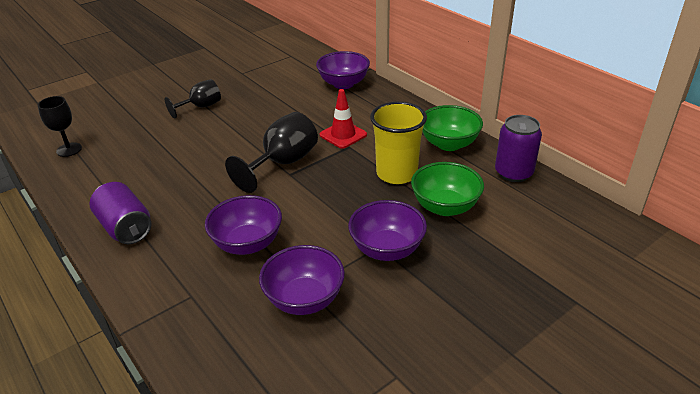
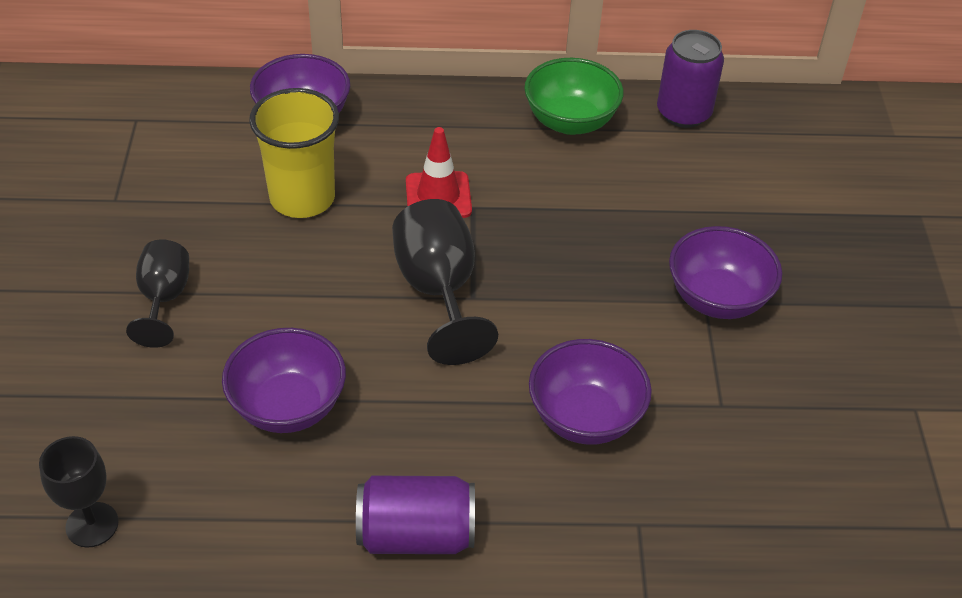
camera: 55 degrees left, 10 degrees up
(304, 299) = (739, 418): purple bowl -> purple bowl (288, 406)
(396, 173) = (582, 202): yellow cup -> yellow cup (302, 198)
(445, 207) = (689, 205): green bowl -> none

